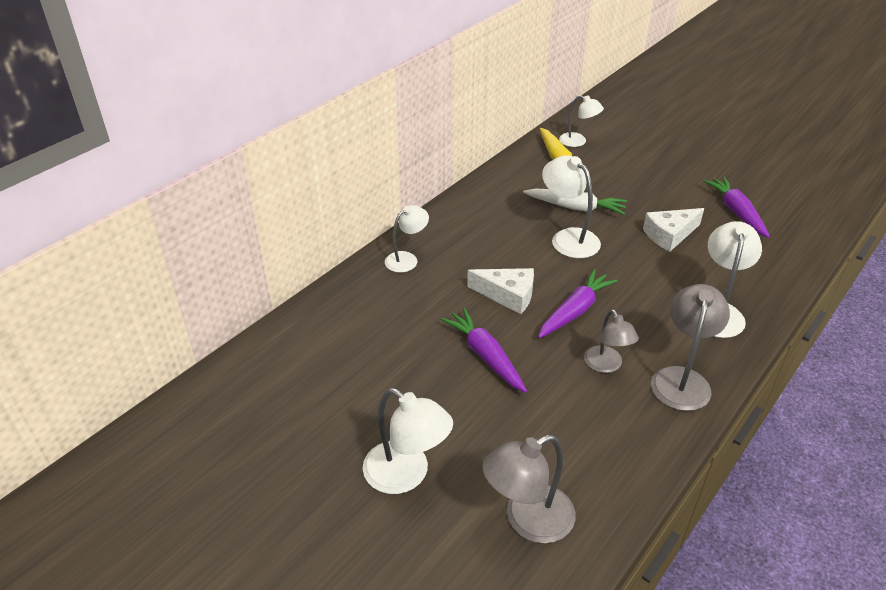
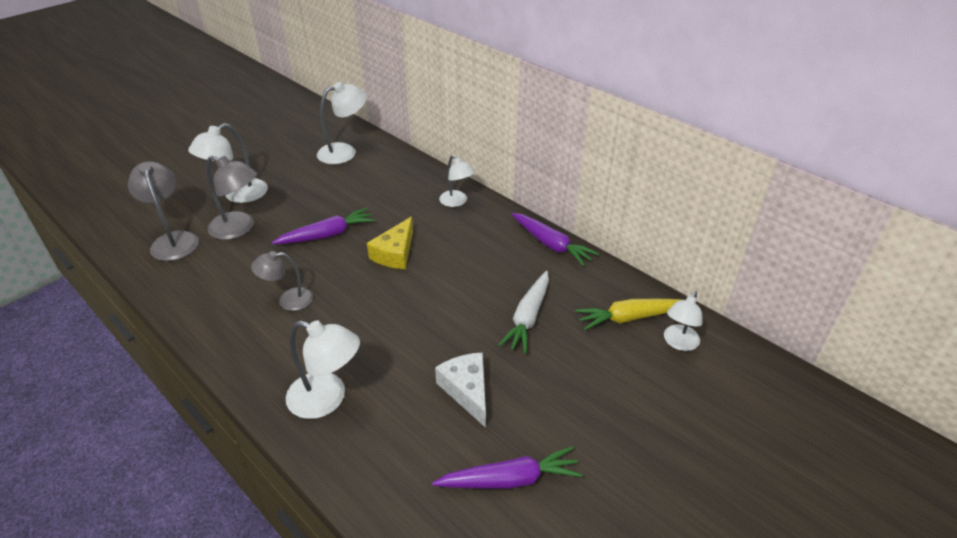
camera: 95 degrees right, 0 degrees up
(508, 295) = (395, 253): white cheese -> yellow cheese
(568, 238) = (473, 303): white lamp -> white lamp (344, 151)
(575, 311) = (362, 292): purple carrot -> purple carrot (551, 245)
(681, 379) = (251, 346): grey lamp -> grey lamp (239, 229)

